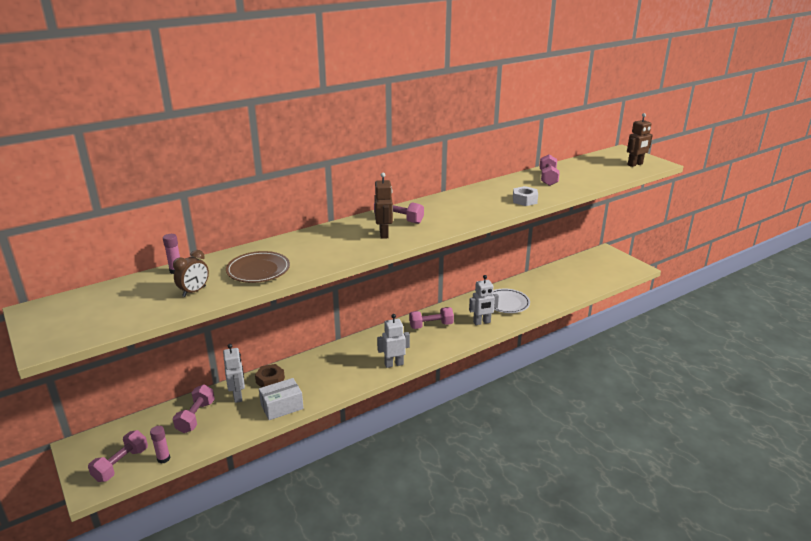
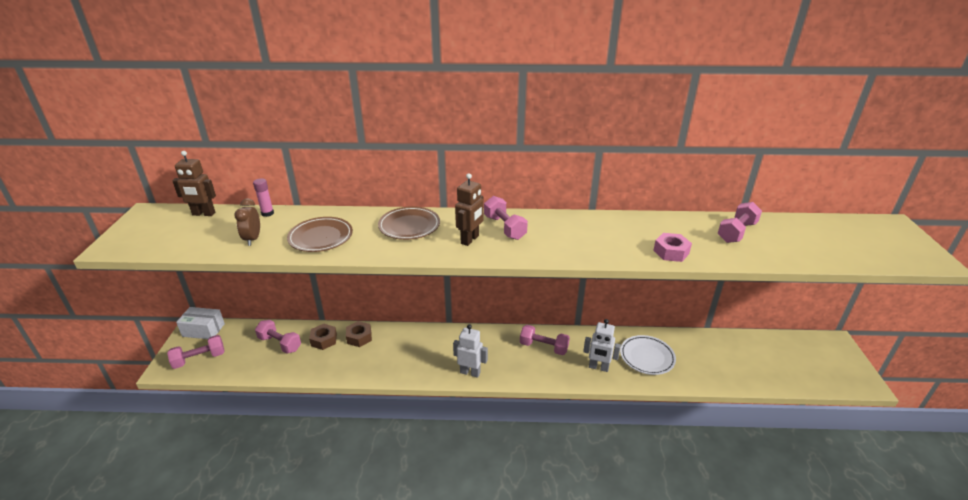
camera: 35 degrees right, 5 degrees up
(163, 458) = (226, 369): pink glue stick -> none
(194, 291) = (253, 239): brown clock -> brown clock turned 105 degrees clockwise
(196, 417) = (280, 344): pink dumbbell -> pink dumbbell turned 75 degrees clockwise
(238, 396) = (324, 340): white robot -> brown nut
(282, 407) = (343, 367): white box -> white box (203, 330)
(323, 240) = (409, 226): none -> brown plate
(524, 200) = (671, 252): white nut -> pink nut
(635, 164) = (891, 250): brown robot -> brown robot (203, 214)

